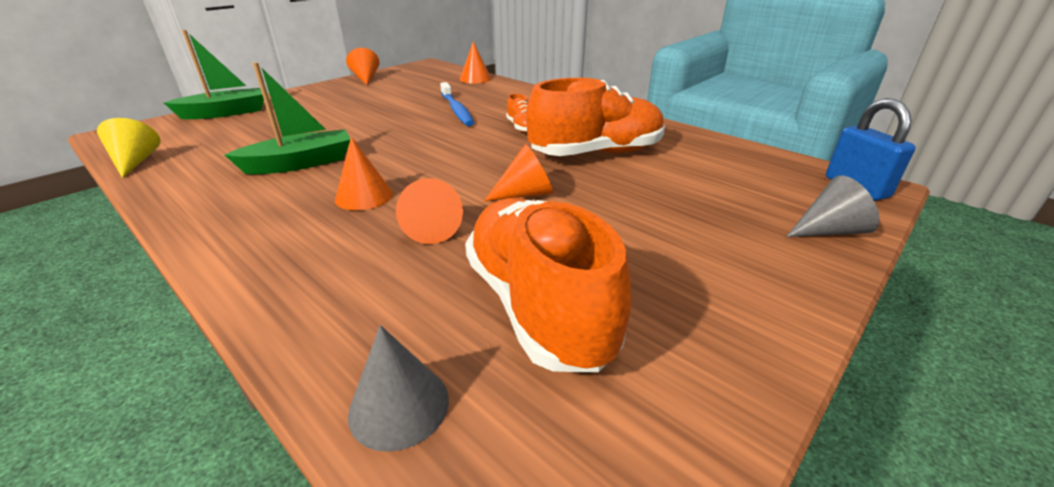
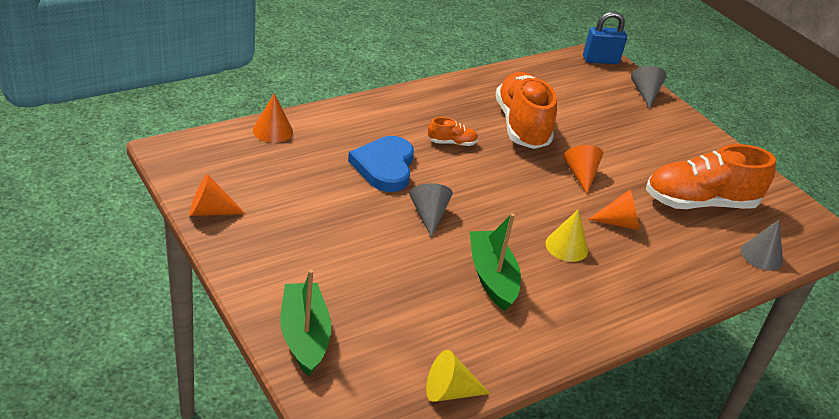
camera: 80 degrees left, 5 degrees up
(364, 196) = (566, 246): orange cone -> yellow cone
(392, 131) = (429, 215): none -> grey cone
(456, 110) = (384, 167): blue toothbrush -> blue heart

